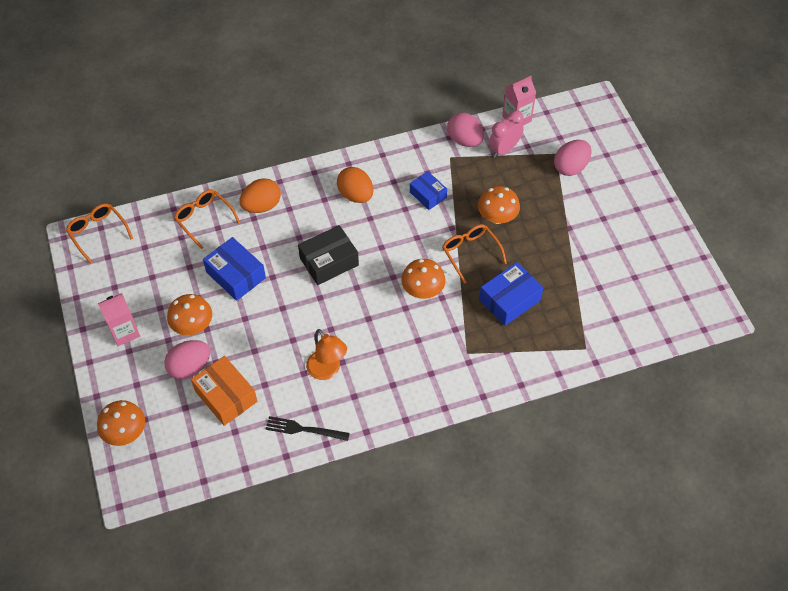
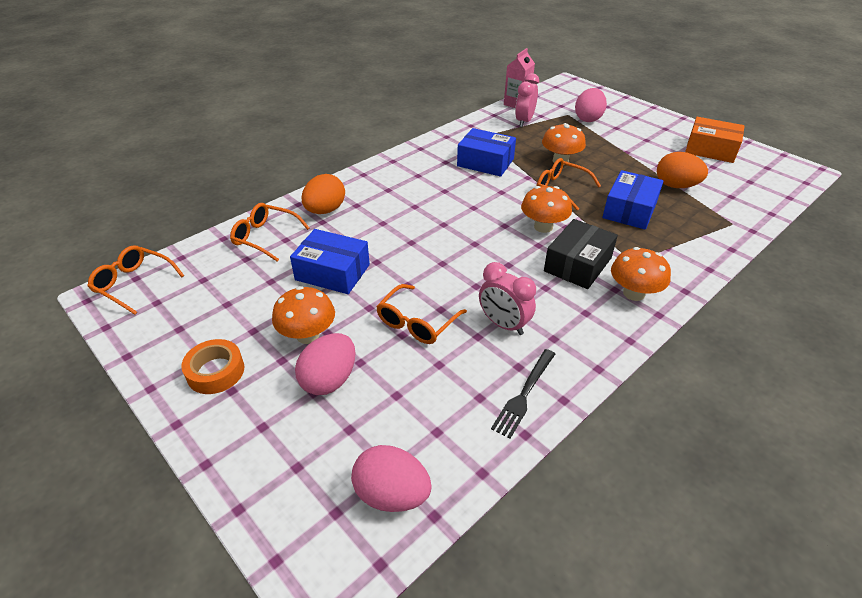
camera: 25 degrees left, 15 degrees down
(124, 332) = (215, 371): pink carton -> orange tape
(125, 433) = (276, 497): orange mushroom -> orange mushroom (634, 293)
(226, 396) = (398, 395): orange box -> orange box (710, 149)
(269, 345) = (416, 323): none -> orange glasses
(304, 429) = (524, 394): black fork -> black fork turned 45 degrees counterclockwise
(327, 371) = (503, 324): orange lamp -> pink clock
(329, 261) = (429, 232): black box -> black box (577, 264)
(356, 195) = (417, 179): orange egg -> orange egg (676, 186)
(428, 195) = (485, 162): blue box -> blue box, size x1.53
(464, 140) = (486, 124): pink egg -> pink egg (392, 494)

